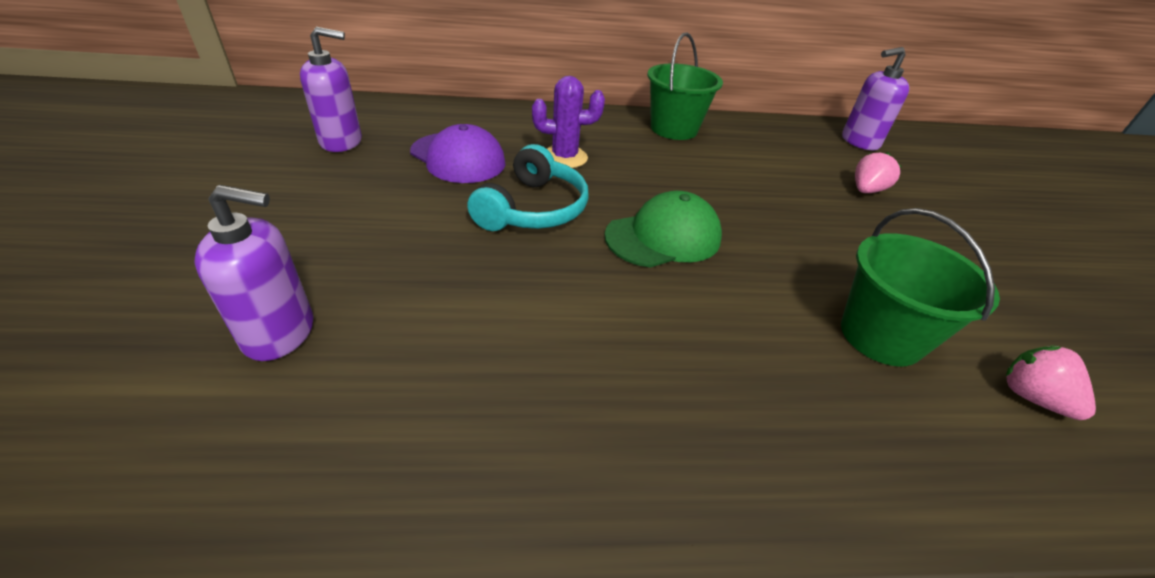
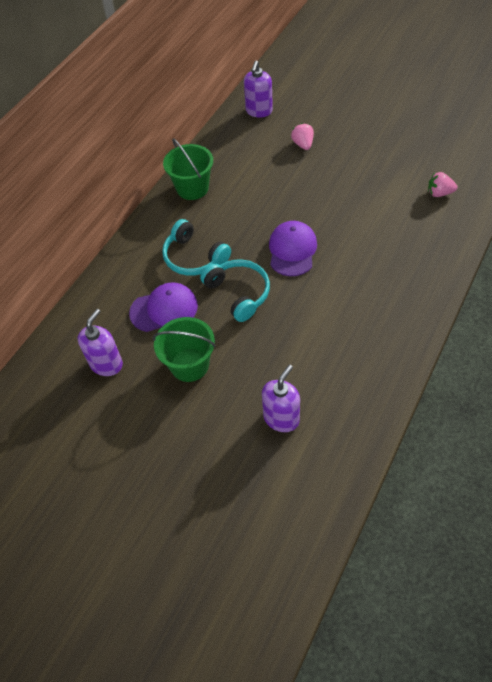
camera: 50 degrees left, 15 degrees up
(564, 157) = (194, 257): purple cactus -> turquoise headphones
(663, 237) = (292, 250): green cap -> purple cap
(880, 336) = (392, 214): green bucket -> green bucket (189, 365)

